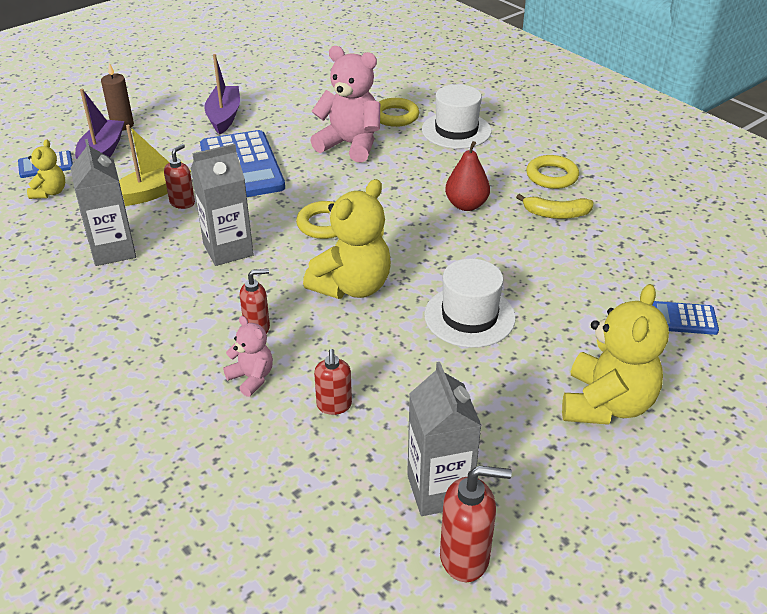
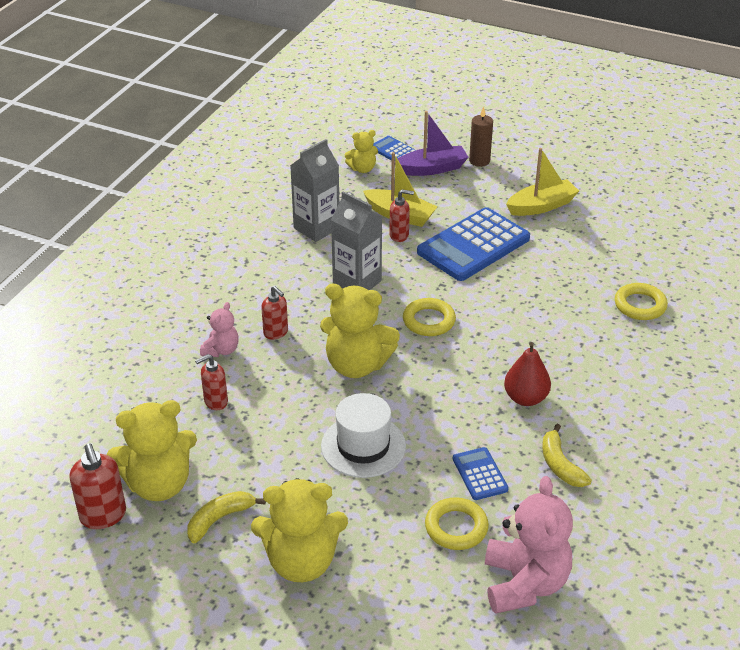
camera: 65 degrees right, 0 degrees up
(224, 116) = (541, 206): purple boat -> yellow boat
(350, 145) = (563, 294): pink teddy bear -> pink teddy bear (524, 583)
(439, 490) = (159, 484): grey carton -> yellow teddy bear
(456, 130) = (652, 354): white hat -> none
(519, 451) = (219, 519): none -> yellow banana
(552, 176) = (627, 445): yellow ring -> yellow ring (456, 527)
(683, 319) = (453, 595): blue calculator -> blue calculator (479, 474)

